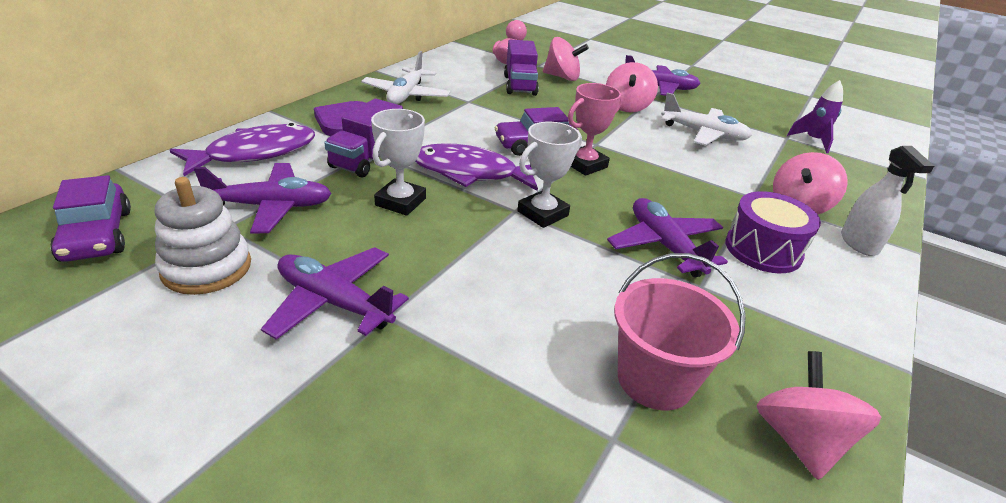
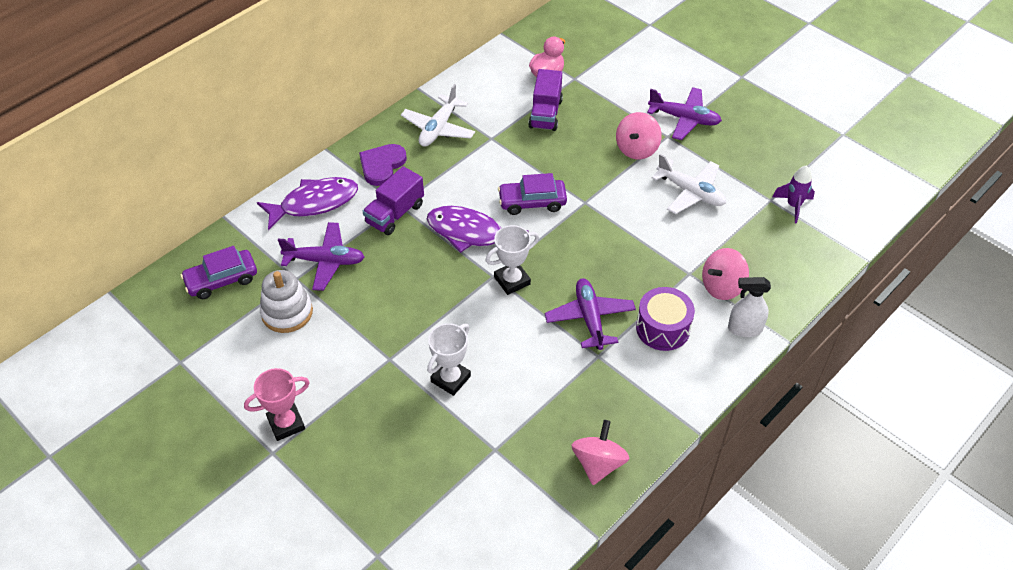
camera: 15 degrees right, 15 degrees up
(97, 235) = (221, 280): purple car -> purple car turned 75 degrees clockwise
(334, 302) = (360, 346): purple plane -> none
(400, 202) = (412, 262): white trophy -> white trophy (450, 379)
(562, 77) = (591, 100): pink spinning top -> none
(585, 165) = (565, 228): pink trophy -> pink trophy (286, 423)
(655, 379) = (533, 419): pink bucket -> none
(859, 244) = (744, 329): white spray bottle -> white spray bottle turned 90 degrees clockwise

